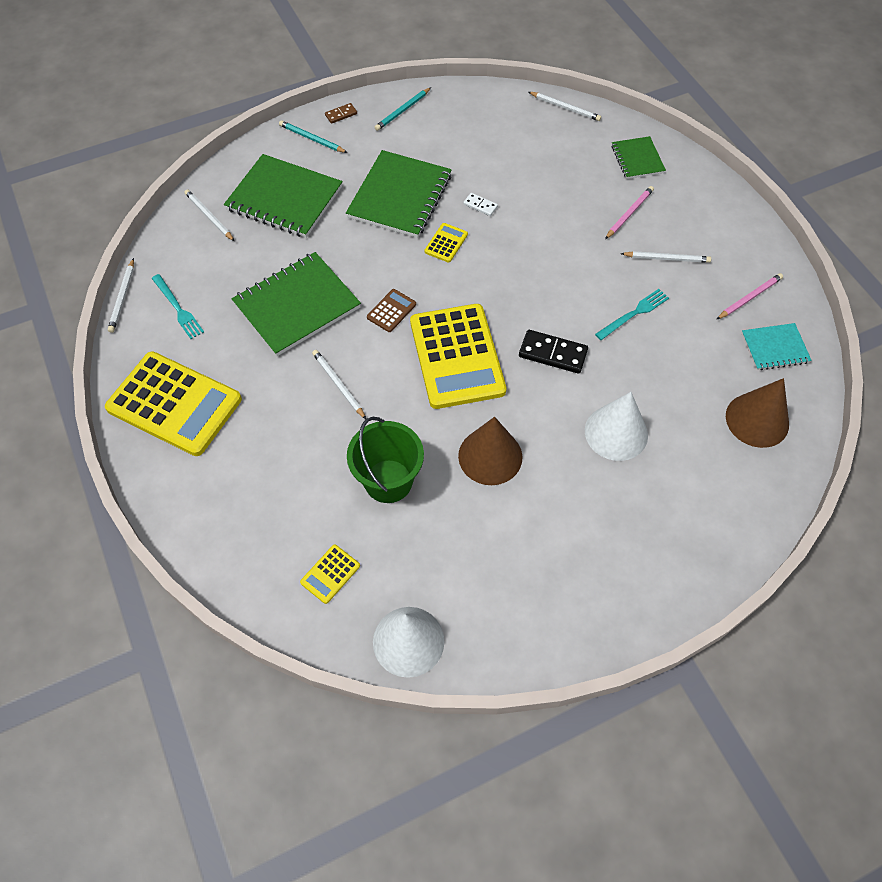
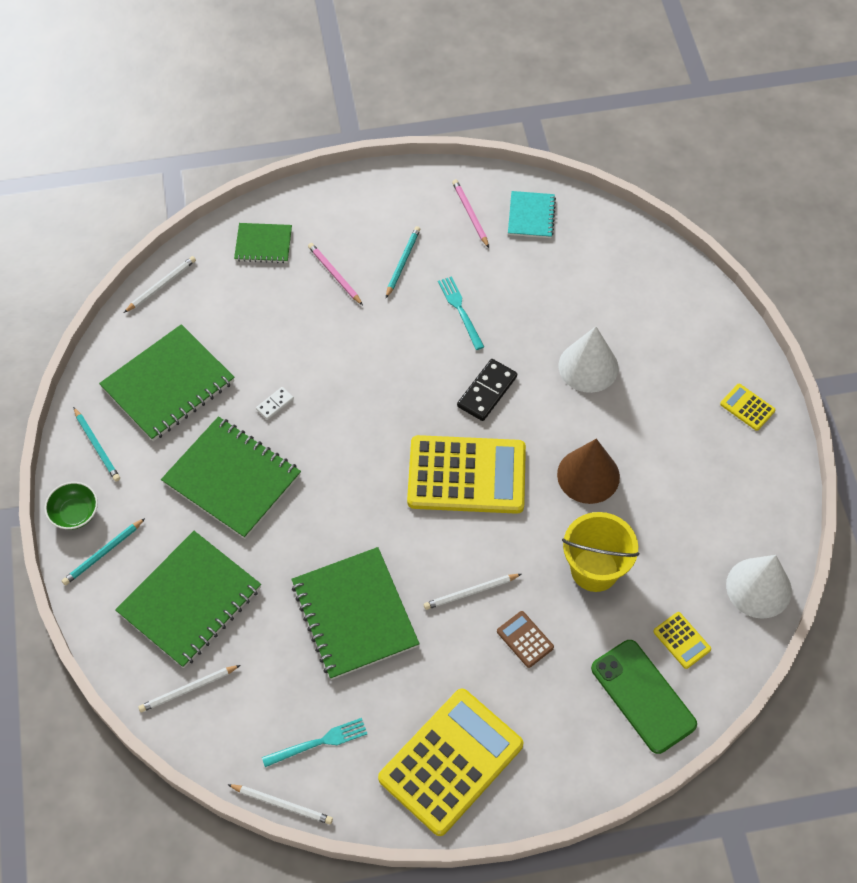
camera: 75 degrees left, 0 degrees up
(263, 548) = (643, 696): none -> green phone
(341, 114) = (75, 513): brown domino -> green bowl
(388, 481) = (594, 569): green bucket -> yellow bucket
(391, 311) = (391, 522): brown calculator -> brown calculator (525, 639)
(446, 243) = (316, 449): yellow calculator -> yellow calculator (747, 407)
(473, 136) = (168, 384): none -> green notebook
(667, 258) = (402, 262): white pencil -> turquoise pencil
(757, 420) = (602, 256): brown cone -> none

